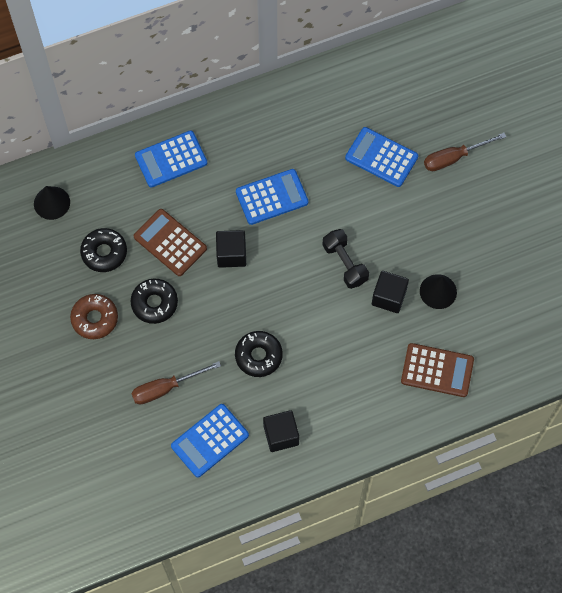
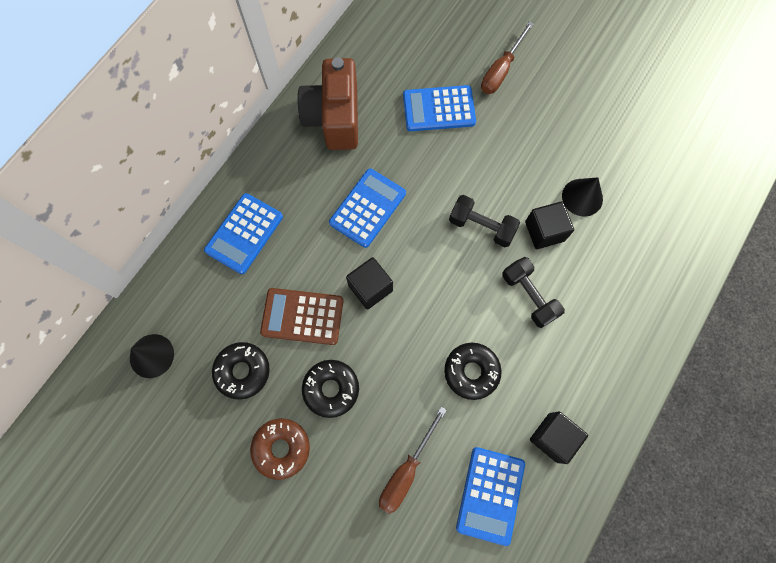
camera: 35 degrees left, 5 degrees up
(297, 115) = (334, 118): none -> brown camera
(340, 333) = (529, 296): none -> black dumbbell
(437, 370) = (640, 271): brown calculator -> none

